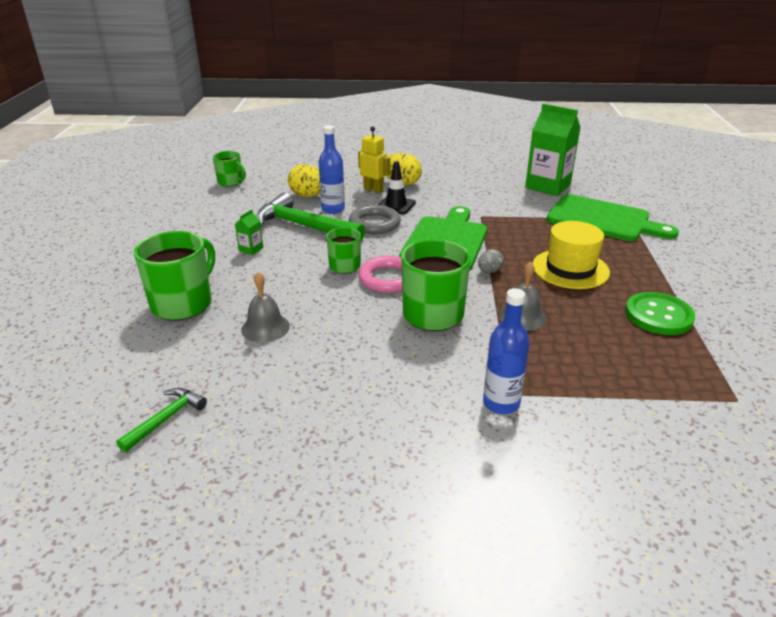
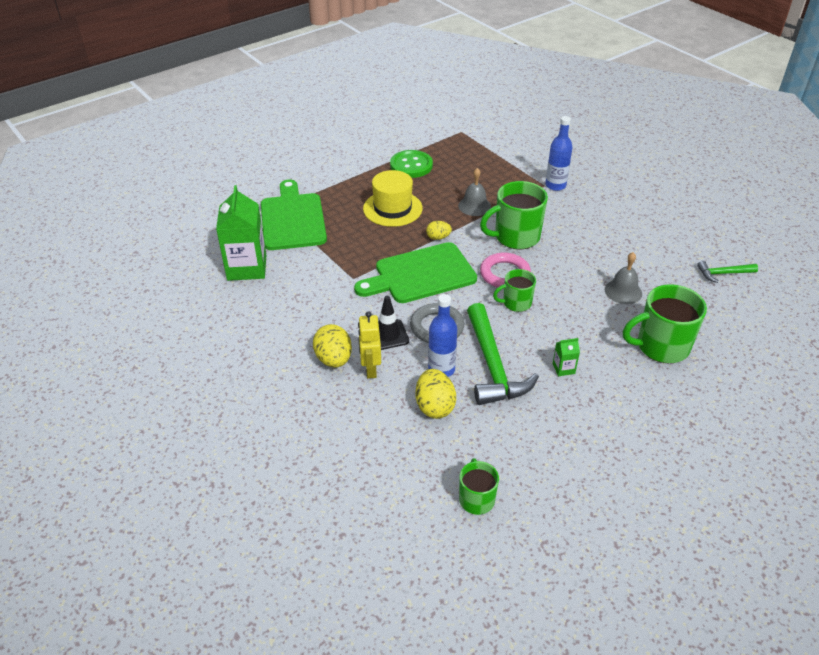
camera: 130 degrees left, 10 degrees up
(489, 271) = (438, 237): grey egg -> yellow egg

